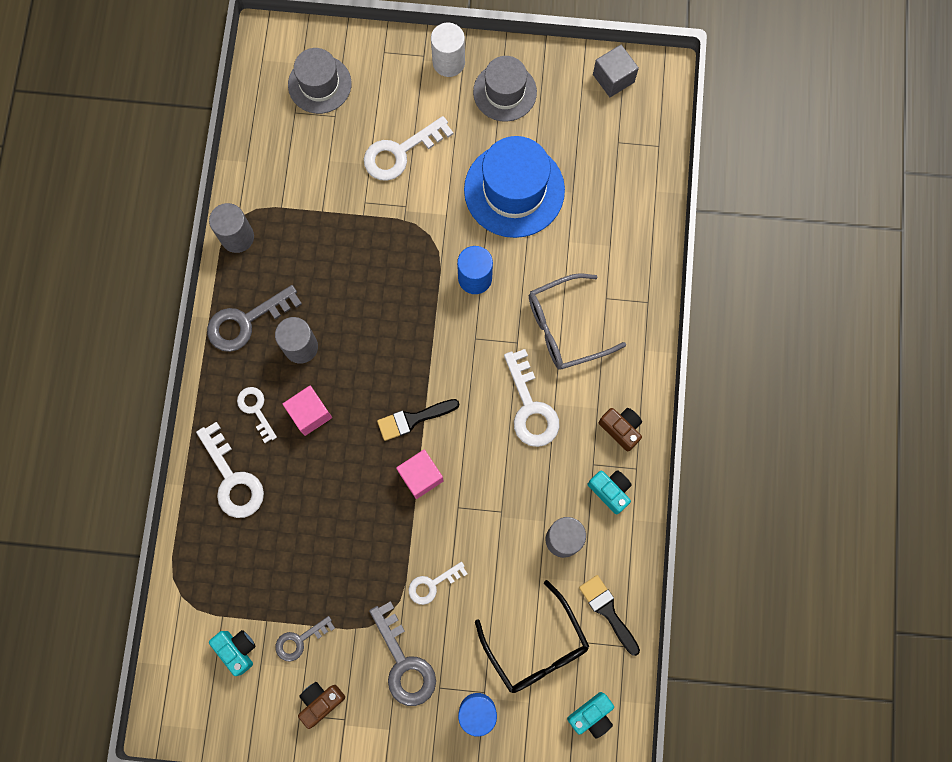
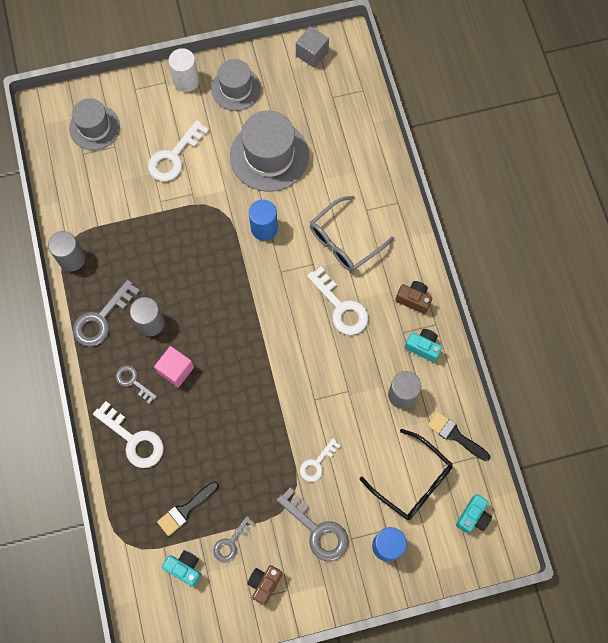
camera: 20 degrees left, 5 degrees down
(256, 409) = (133, 381): white key -> grey key
(413, 419) = (256, 346): black brush -> black brush (186, 510)
(421, 476) = (278, 386): pink cube -> none
(514, 190) = (269, 156): blue hat -> grey hat

